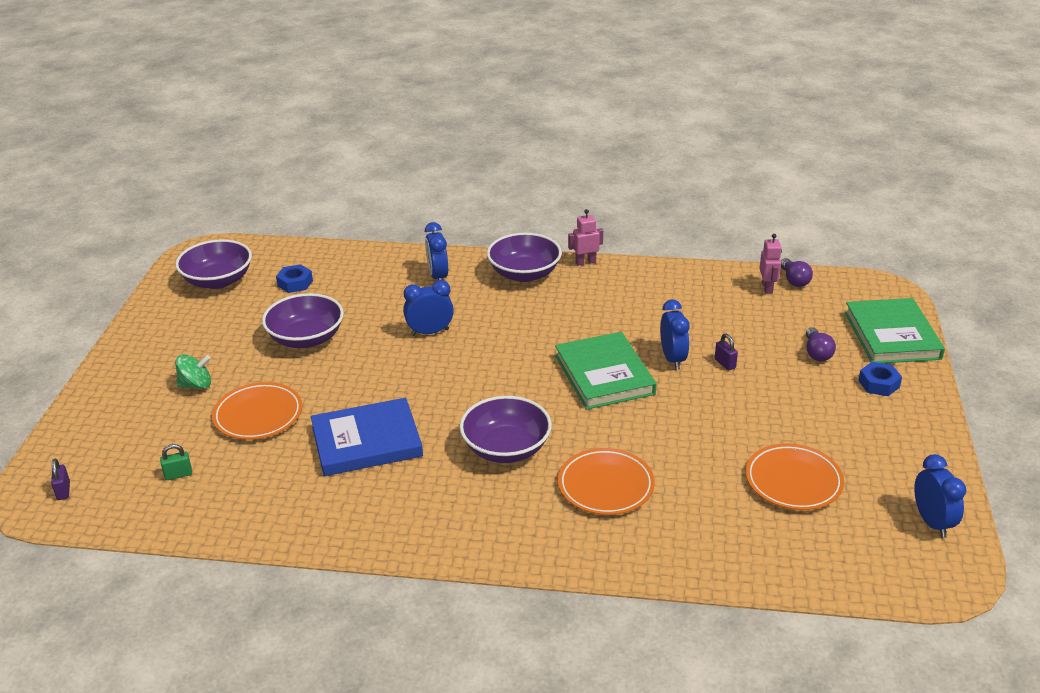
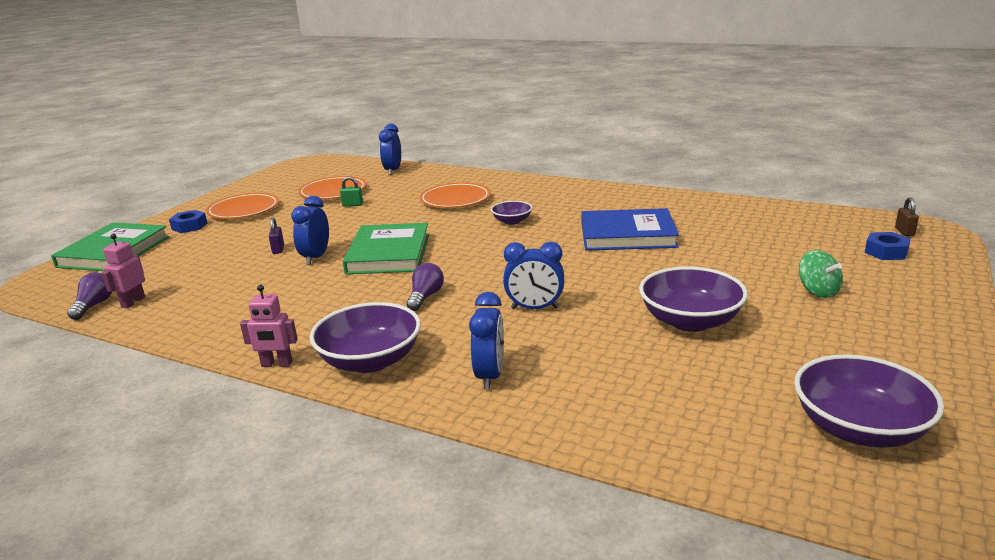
camera: 160 degrees left, 10 degrees down
(63, 491) = (904, 232): purple padlock -> brown padlock
(178, 475) = (799, 232): green padlock -> green padlock (352, 205)
(196, 385) = (818, 291): green spinning top -> green spinning top turned 120 degrees counterclockwise
(258, 415) = (735, 260): orange plate -> orange plate (244, 210)
(295, 283) = (715, 401): blue nut -> blue nut (886, 252)
(506, 448) = (512, 221): purple bowl -> purple bowl, size x0.55
(817, 353) = (194, 248): purple light bulb -> purple light bulb (425, 297)
(932, 522) = (284, 175): blue clock -> blue clock (393, 171)

